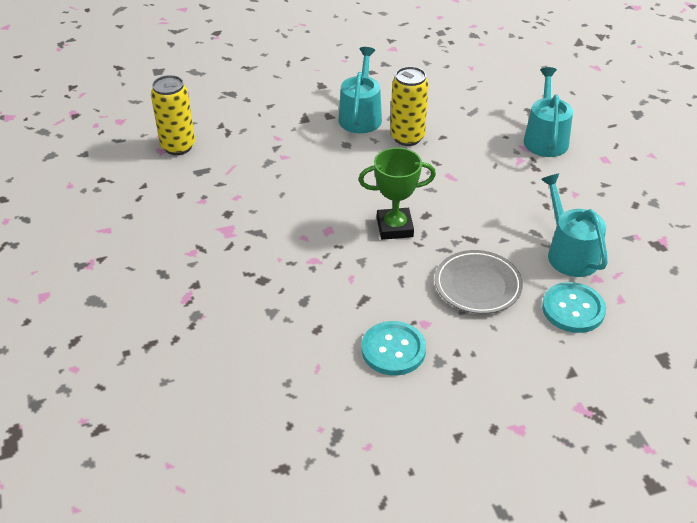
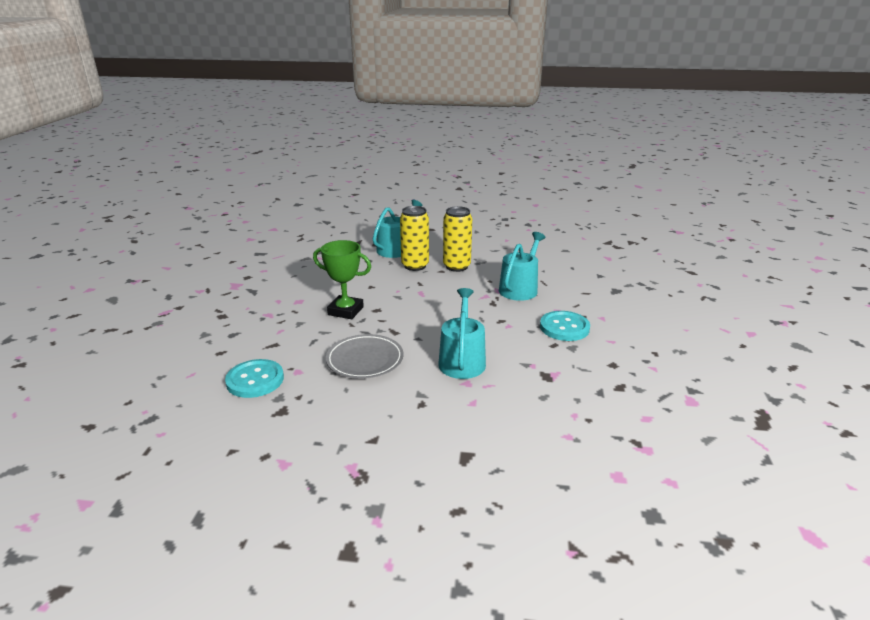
camera: 25 degrees right, 15 degrees down
(178, 146) = (262, 239): yellow can -> yellow can (456, 266)
(573, 309) = (423, 397): turquoise button -> turquoise button (564, 327)

